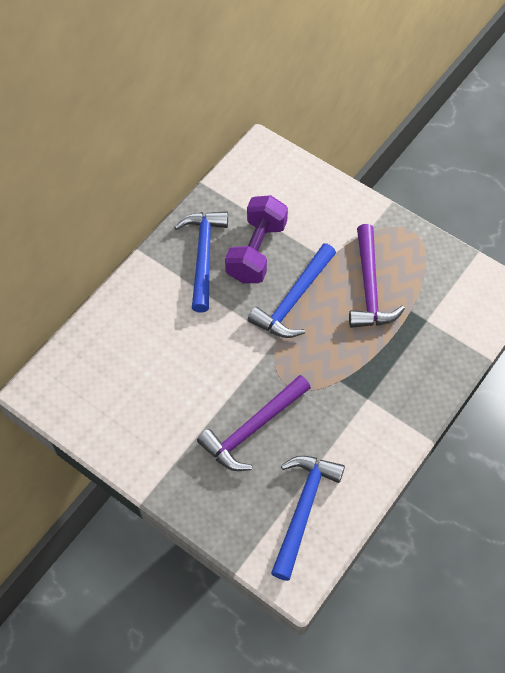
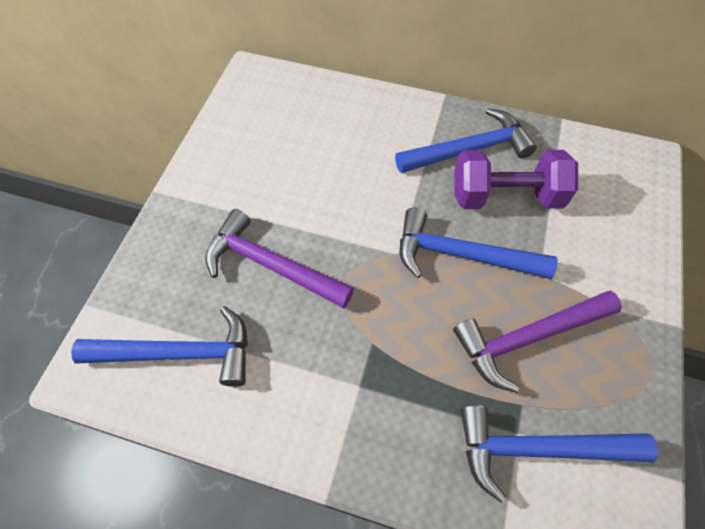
camera: 70 degrees right, 0 degrees up
(439, 314) = (538, 449): none -> blue hammer

